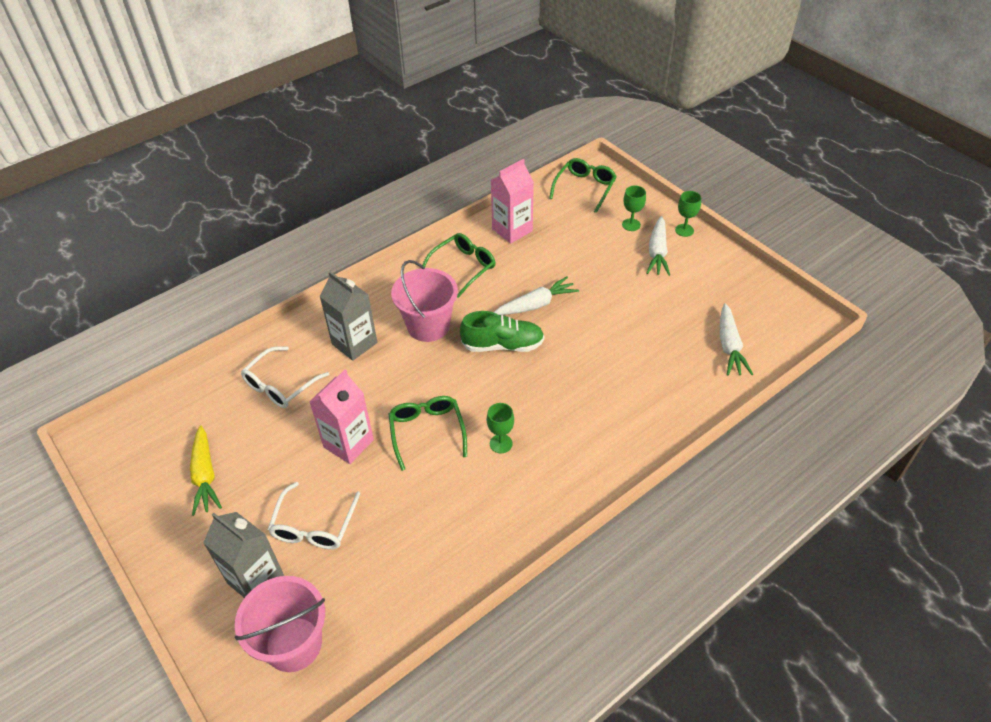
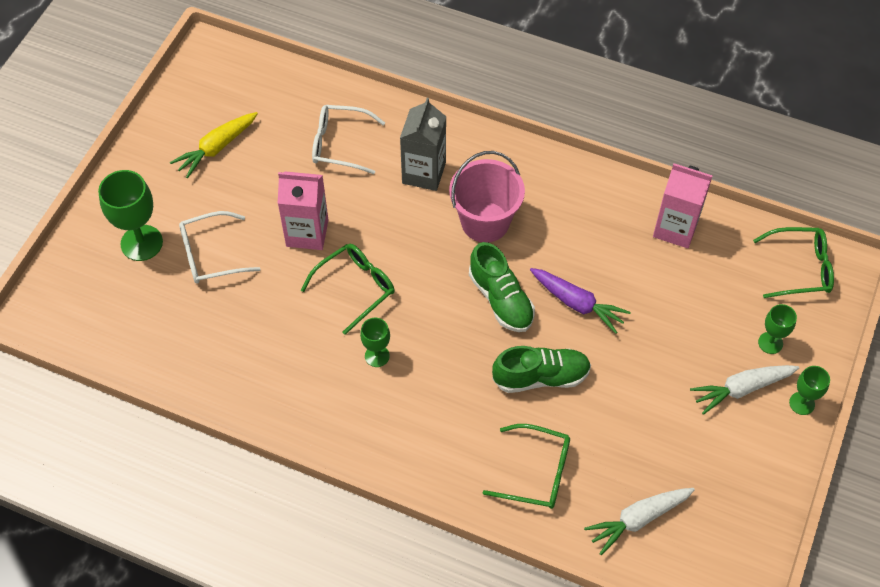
camera: 60 degrees right, 10 degrees up
(256, 579) = (141, 243): grey carton -> green goblet
(293, 644) = (100, 302): pink bucket -> none
(463, 267) = (586, 211): green glasses -> green glasses (536, 472)
(536, 304) = (577, 303): white carrot -> purple carrot
(584, 350) = (541, 377): none -> green shoe

